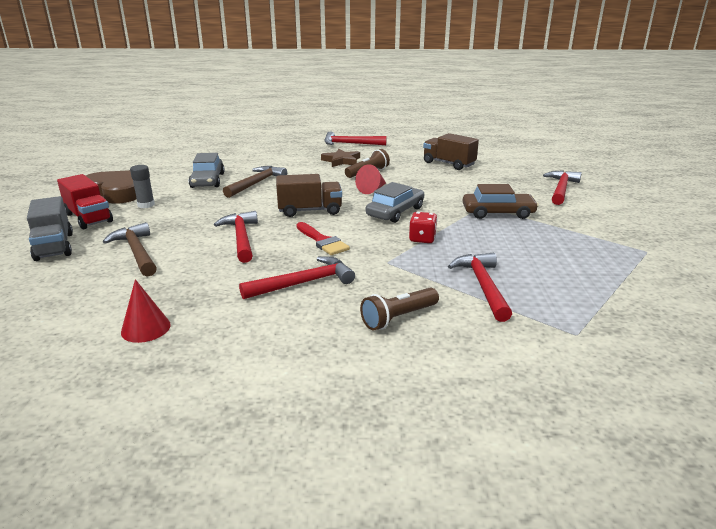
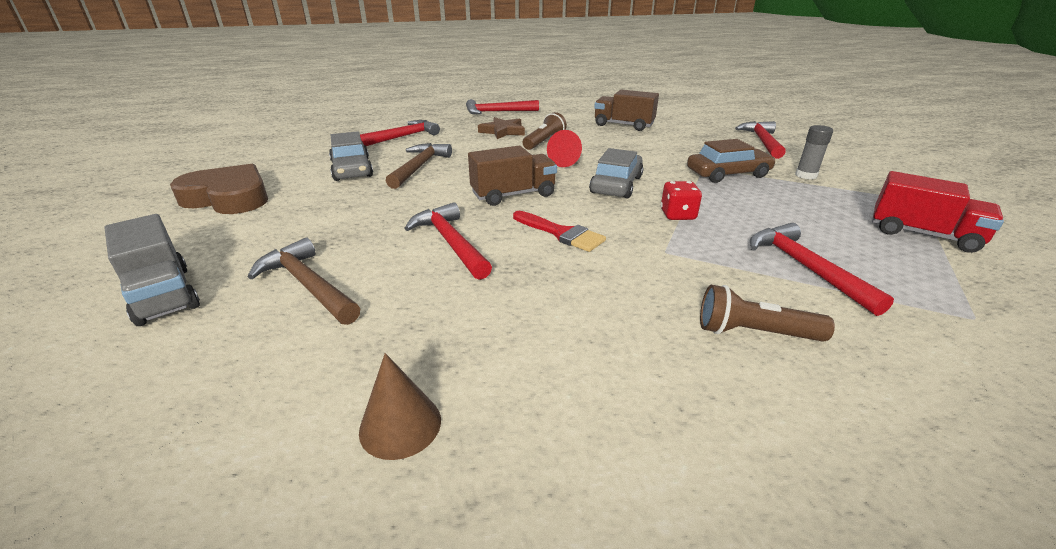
camera: 15 degrees left, 5 degrees up
(88, 218) = (202, 240): red truck -> red truck (922, 234)
(145, 328) = (400, 425): red cone -> brown cone
(146, 205) = (283, 211): grey glue stick -> grey glue stick (806, 175)
(304, 283) = (586, 299): red hammer -> red hammer (401, 137)
(398, 318) = (754, 332): brown flashlight -> brown flashlight turned 60 degrees clockwise

